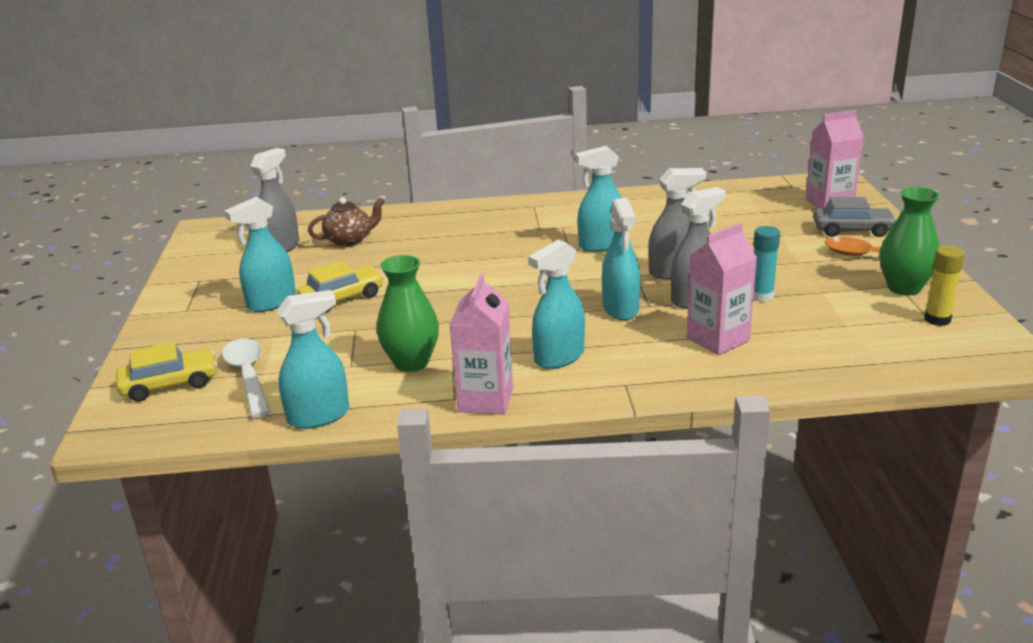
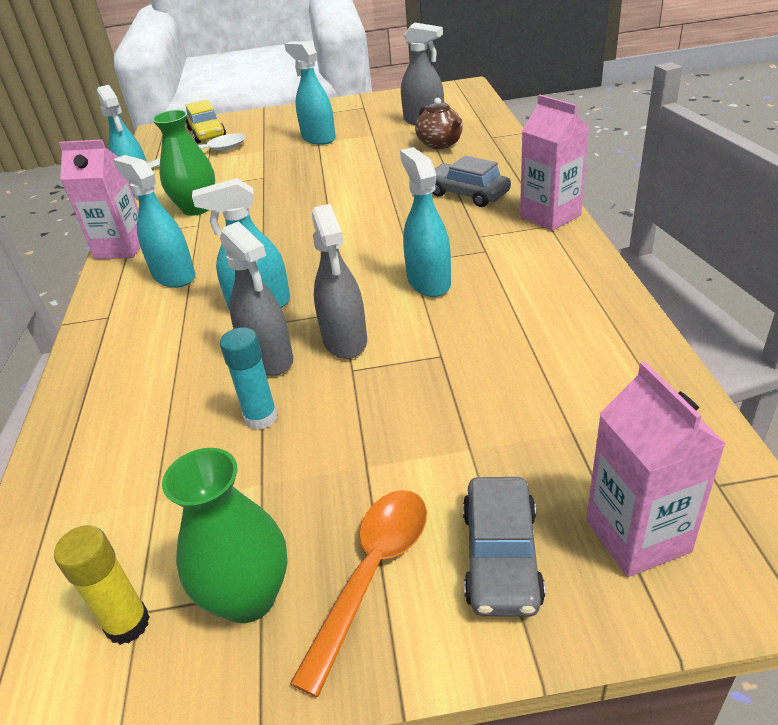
camera: 90 degrees right, 10 degrees up
(342, 298) = (320, 162): yellow car -> none
(465, 231) = (467, 194): none -> grey car
(718, 339) = (165, 377): pink carton -> pink carton (550, 216)

